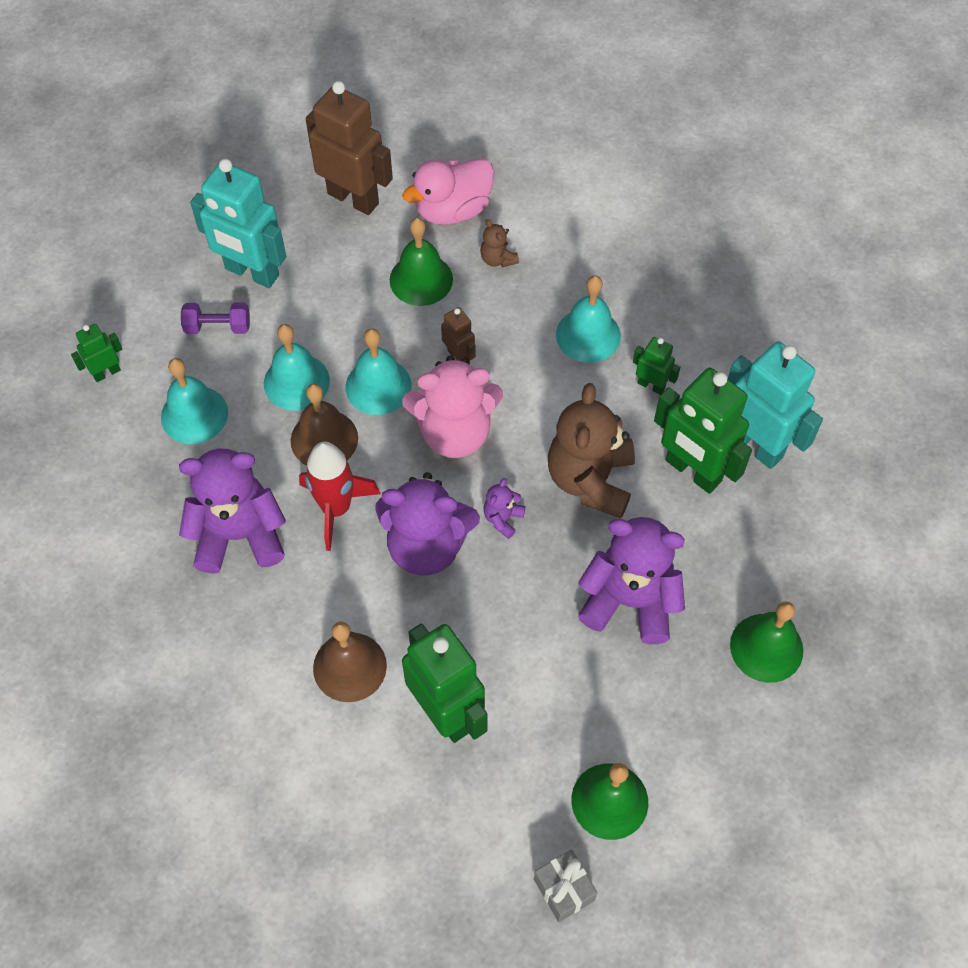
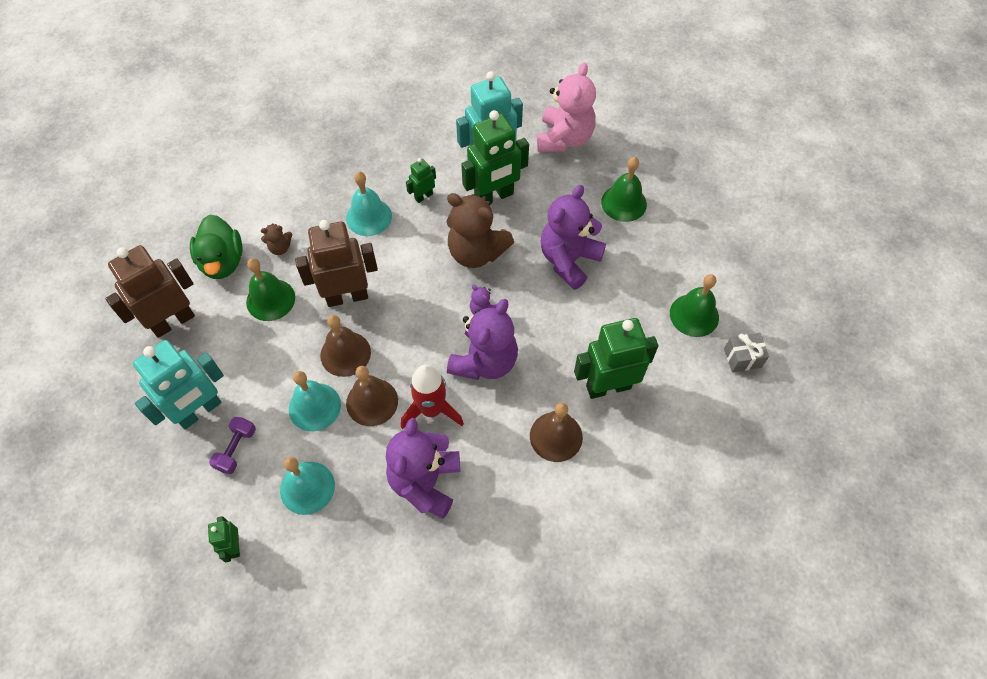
camera: 70 degrees left, 0 degrees up
(378, 386) = (345, 353): turquoise bell -> brown bell
(452, 210) = (222, 261): pink duck -> green duck
(454, 432) = (405, 317): pink teddy bear -> pink teddy bear (564, 138)
(459, 357) = (347, 296): brown robot -> brown robot, size x2.07

